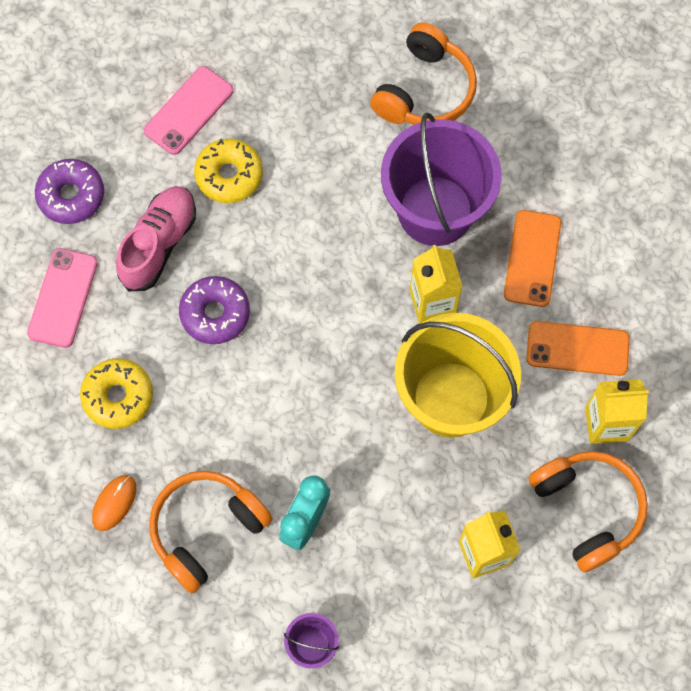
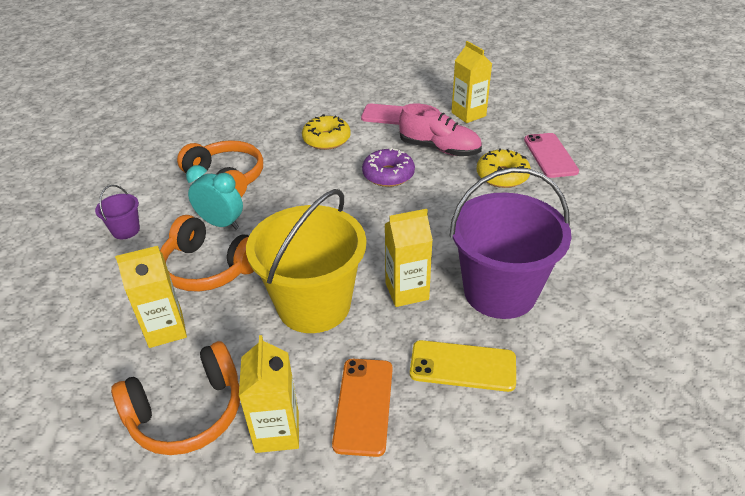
camera: 90 degrees right, 30 degrees down
(71, 196) = (468, 114): purple donut -> yellow carton
(114, 503) = (253, 142): orange mouse -> none
(189, 111) = (550, 155): pink phone -> pink phone turned 45 degrees clockwise
(424, 90) = (624, 282): orange headphones -> orange headphones (209, 268)
(532, 258) = (462, 366): orange phone -> yellow phone

